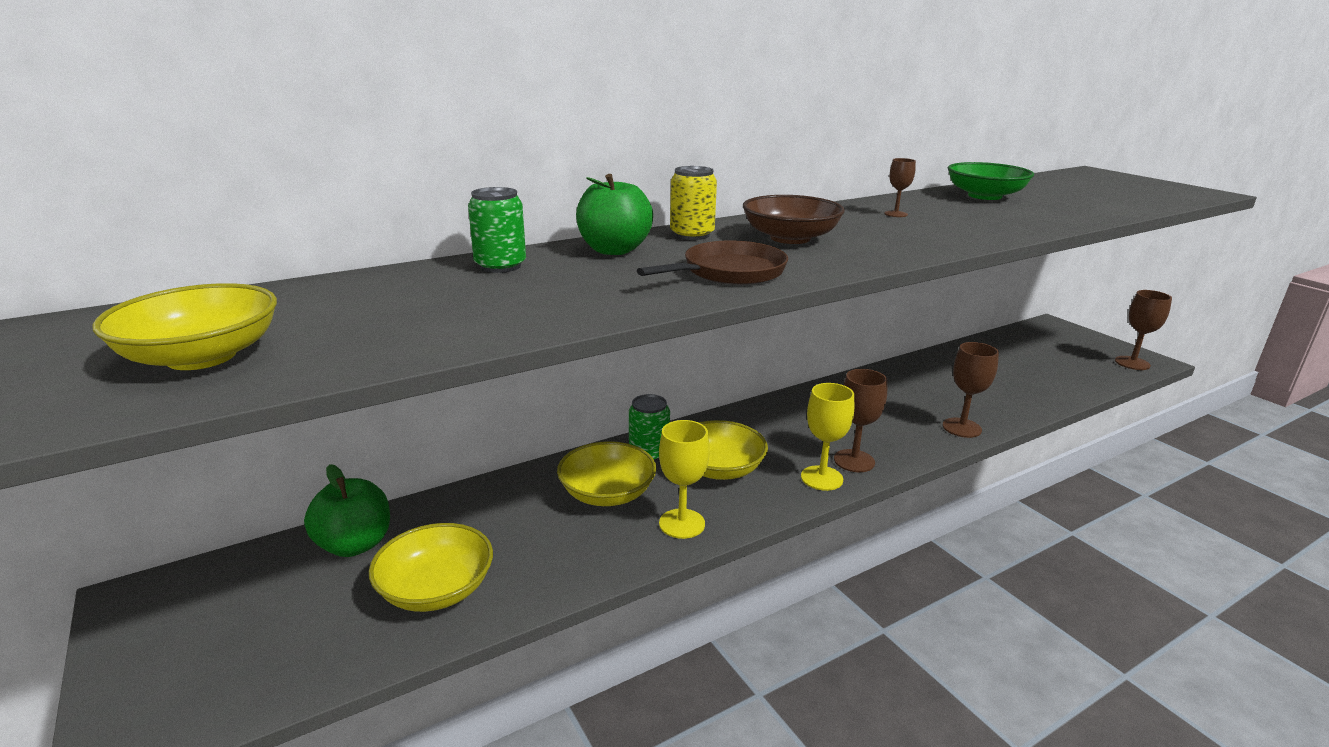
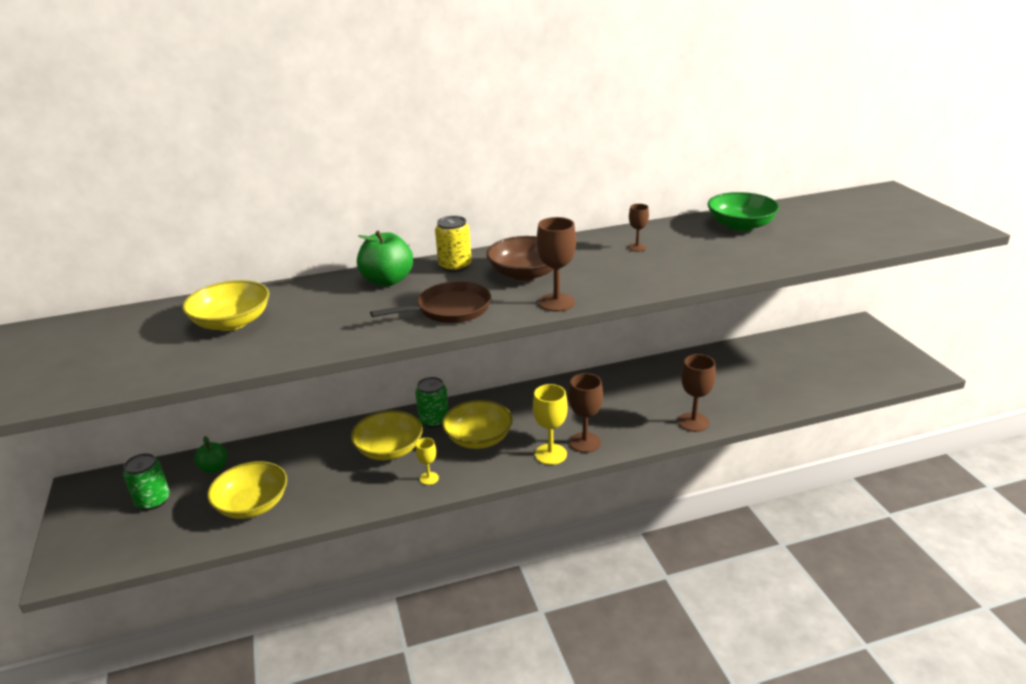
camera: 15 degrees right, 5 degrees up
(202, 356) = (99, 362): yellow bowl -> yellow bowl (232, 322)
(355, 544) = (214, 468): green apple -> green apple, size x0.60
(500, 266) = (302, 293): green can -> green can (153, 501)
(682, 523) = (429, 478): yellow goblet -> yellow goblet, size x0.58
(1132, 363) = (904, 372): brown goblet -> brown goblet (556, 302)

